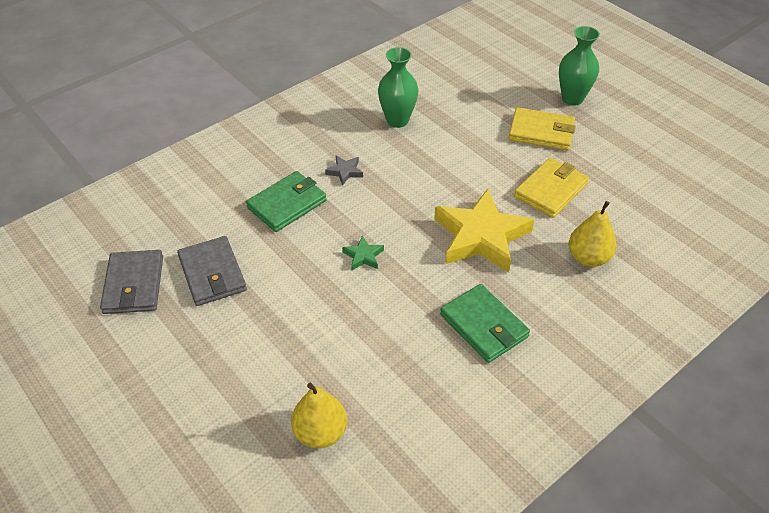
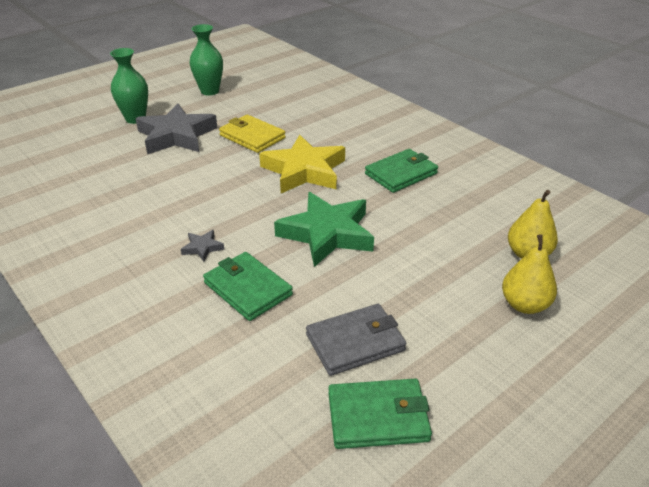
camera: 90 degrees left, 10 degrees down
(133, 285) = (378, 417): grey wallet -> green wallet
(363, 256) = (327, 234): green star -> green star, size x2.43
(397, 120) = (128, 213): green vase -> green vase (209, 91)
(541, 132) = (176, 136): yellow wallet -> grey star
(588, 258) = (328, 127): yellow pear -> yellow pear (524, 305)

